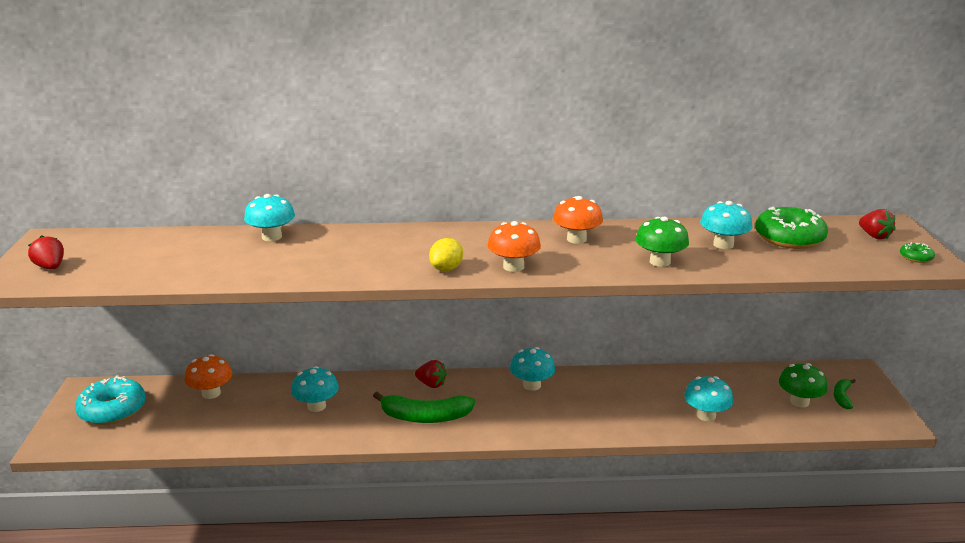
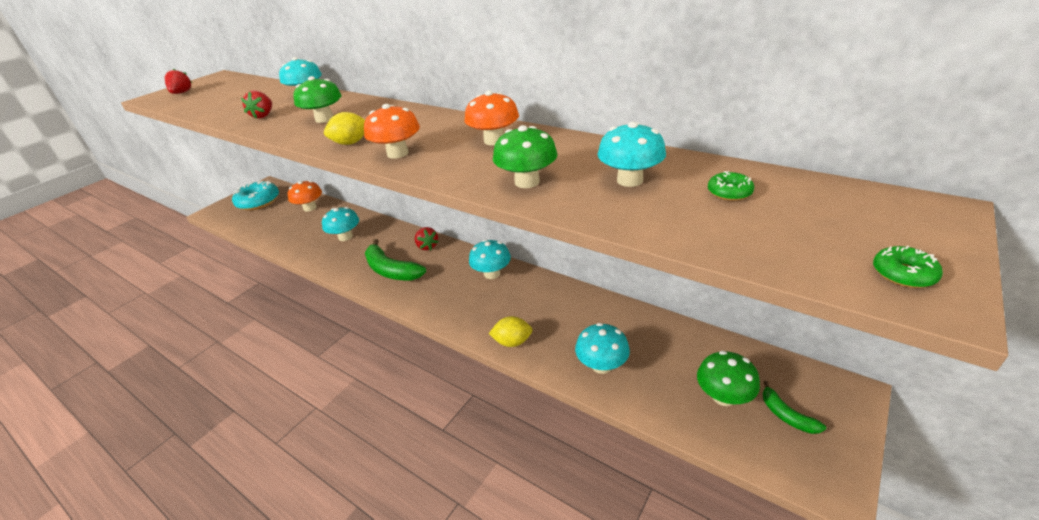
camera: 40 degrees right, 10 degrees up
(361, 255) = (324, 119): none -> green mushroom
(622, 427) = (512, 342): none -> yellow lemon
(789, 238) = (729, 192): green donut -> green donut, size x0.44
(842, 397) = (786, 415): green banana -> green banana turned 90 degrees counterclockwise
(874, 236) = (873, 221): red strawberry -> red strawberry (263, 116)

